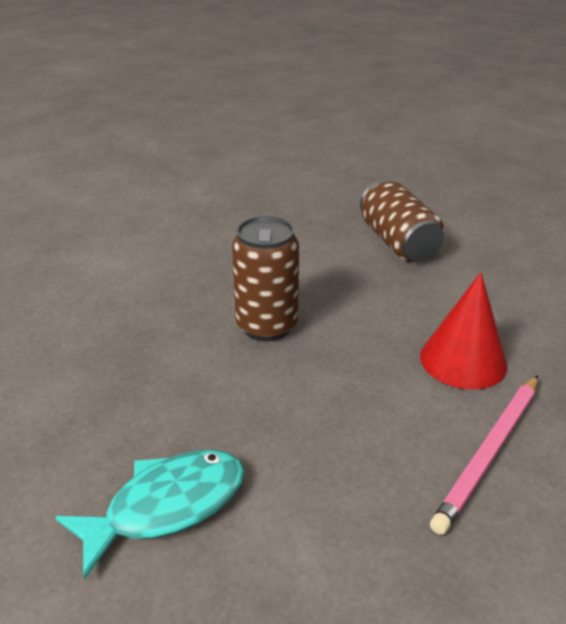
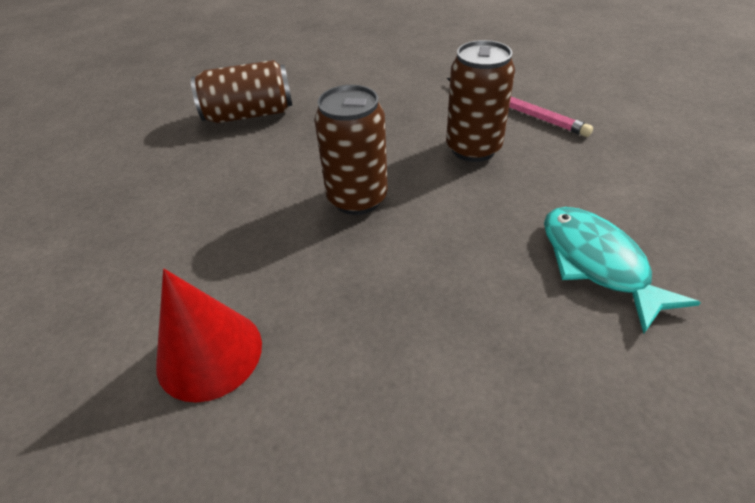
camera: 80 degrees left, 10 degrees up
(374, 408) = (473, 149): none -> brown can
(463, 360) = (421, 105): red cone -> red cone (209, 353)

